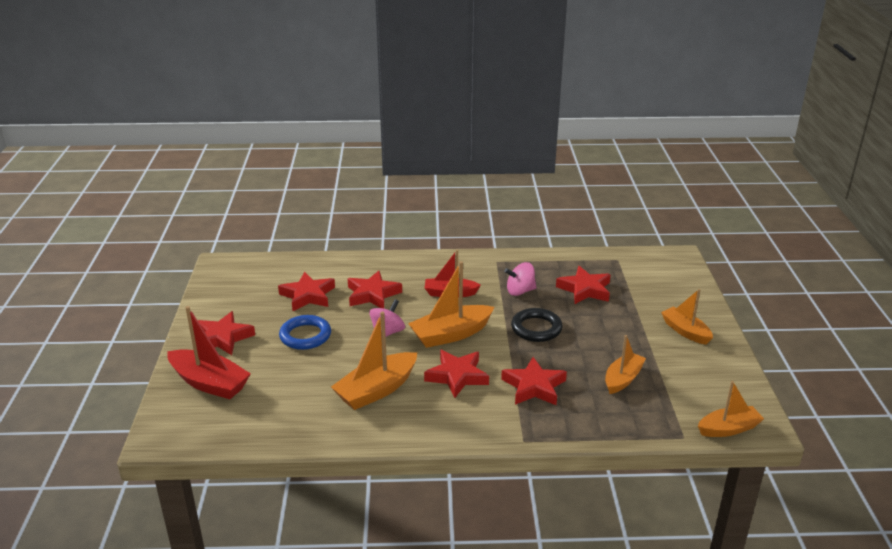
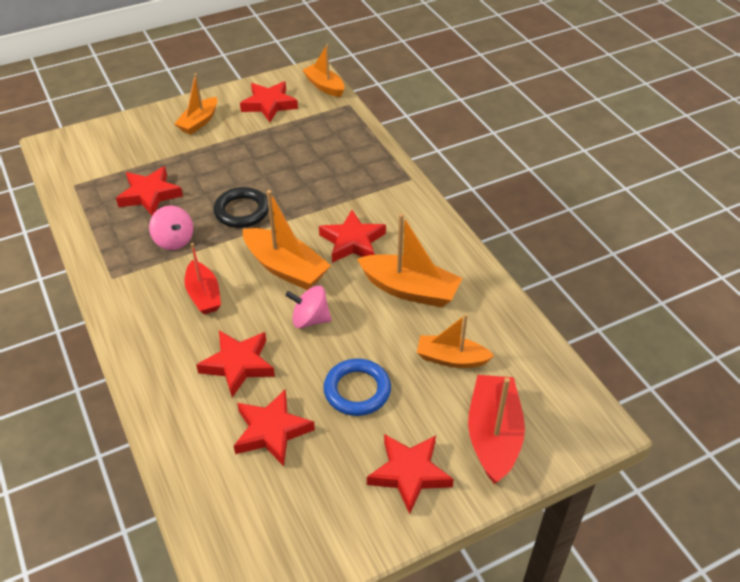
camera: 115 degrees left, 15 degrees up
(534, 386) = (336, 190): red star -> red star (269, 104)
(623, 379) = (293, 144): orange boat -> orange boat (451, 358)

